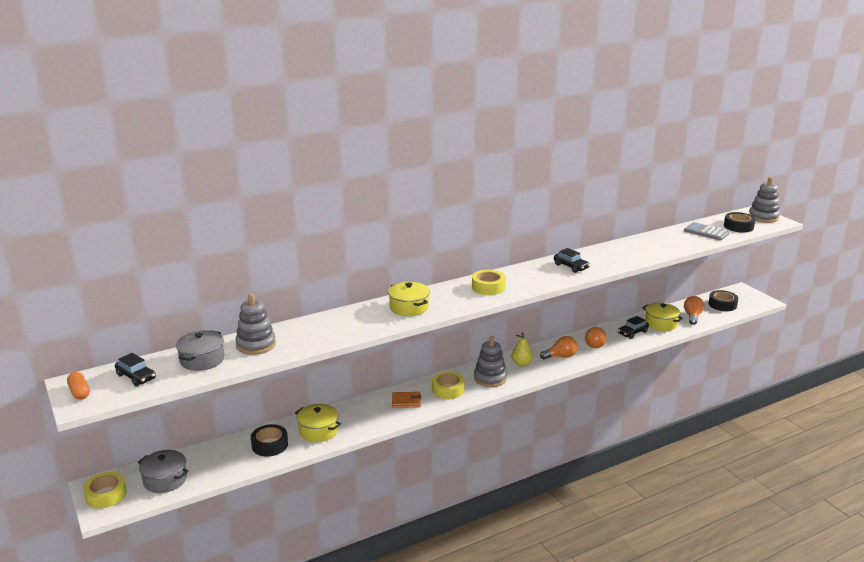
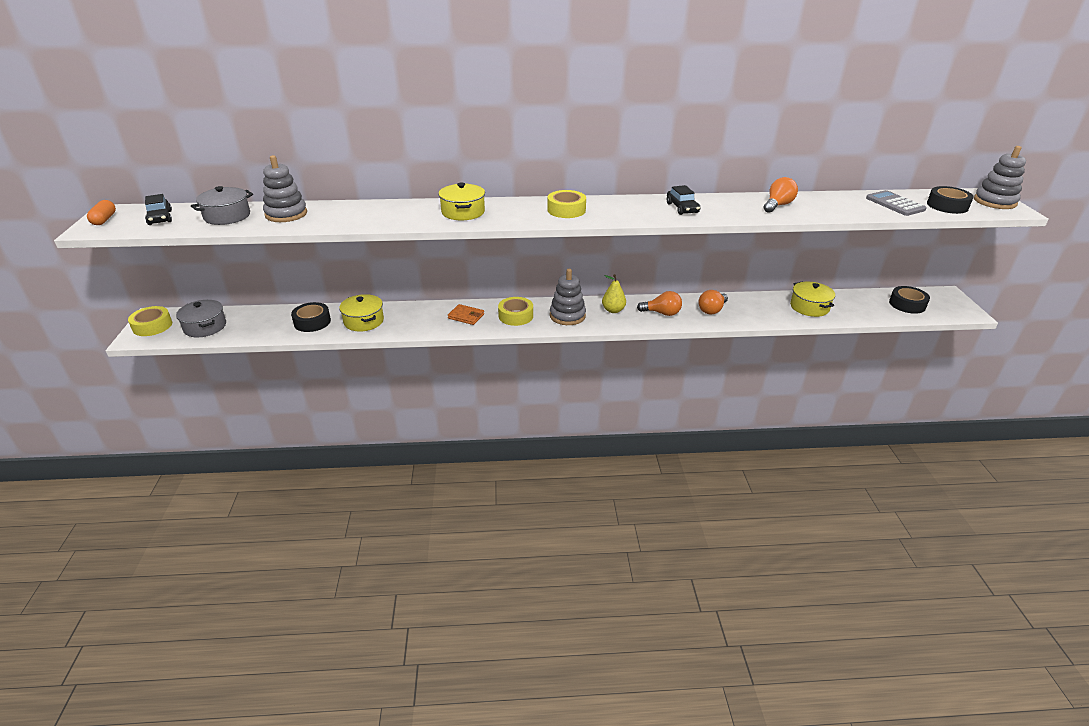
camera: 25 degrees right, 10 degrees up
(632, 333) = (766, 309): black car -> none
(692, 316) = (856, 308): orange light bulb -> orange light bulb (778, 205)

